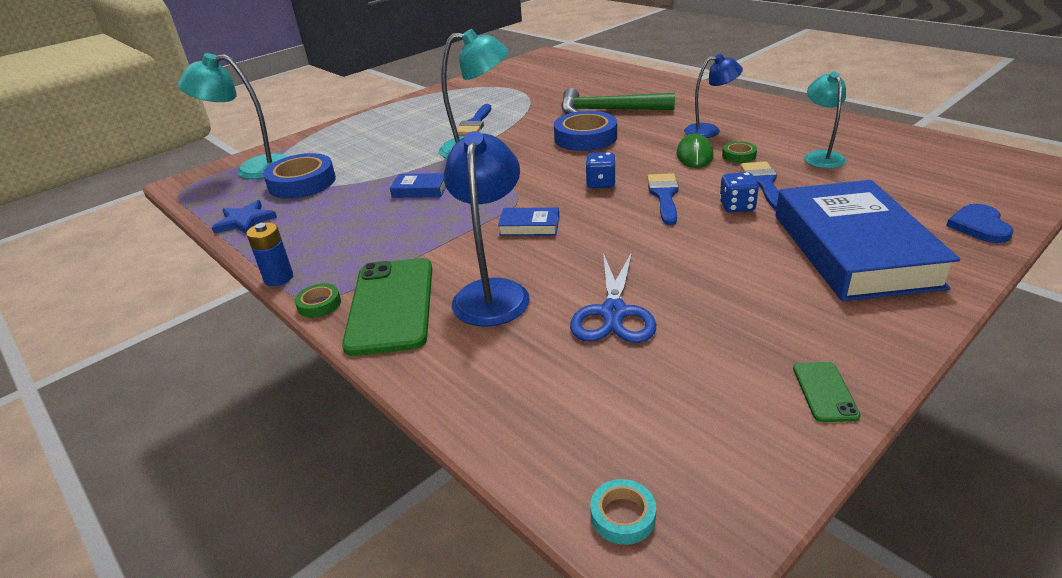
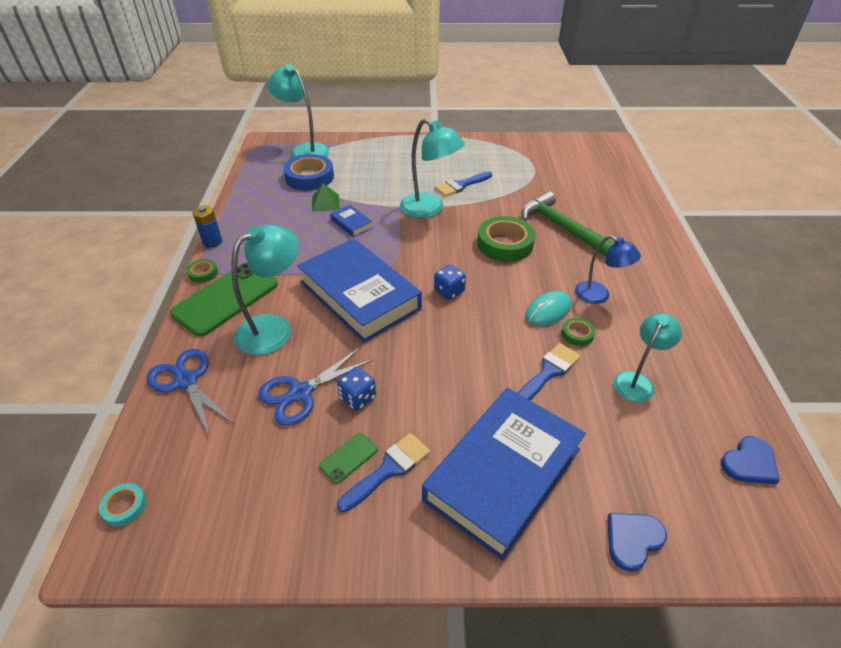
camera: 40 degrees right, 10 degrees up
(245, 221) = (251, 189): blue star -> none
(360, 190) = (325, 203): none -> green pyramid
(480, 385) = (186, 381): none -> blue scissors
(492, 292) = (274, 328): blue lamp -> turquoise lamp
(529, 226) = (359, 295): blue book -> blue book, size x2.49
(585, 138) = (505, 244): blue tape -> green tape
(664, 196) = (468, 331): blue brush -> blue brush (389, 469)
(694, 155) = (548, 311): green mouse -> turquoise mouse
(737, 206) = (495, 376): blue dice -> blue dice (358, 398)
(824, 392) = (304, 543): green phone -> green phone (348, 458)
(948, 155) = (749, 463): none -> blue heart

